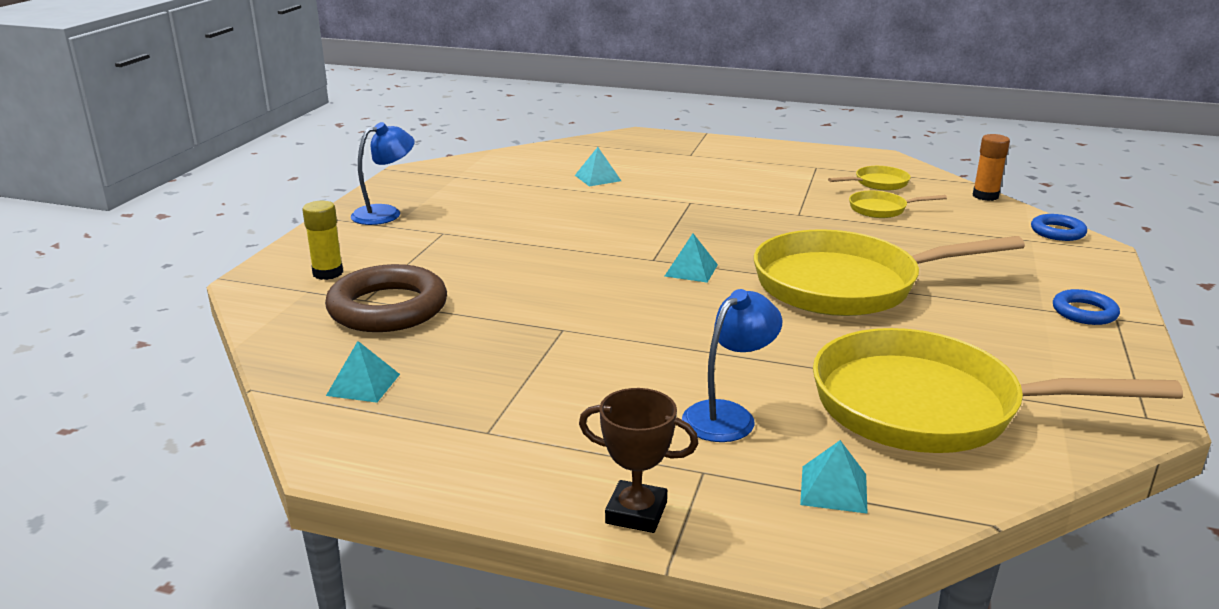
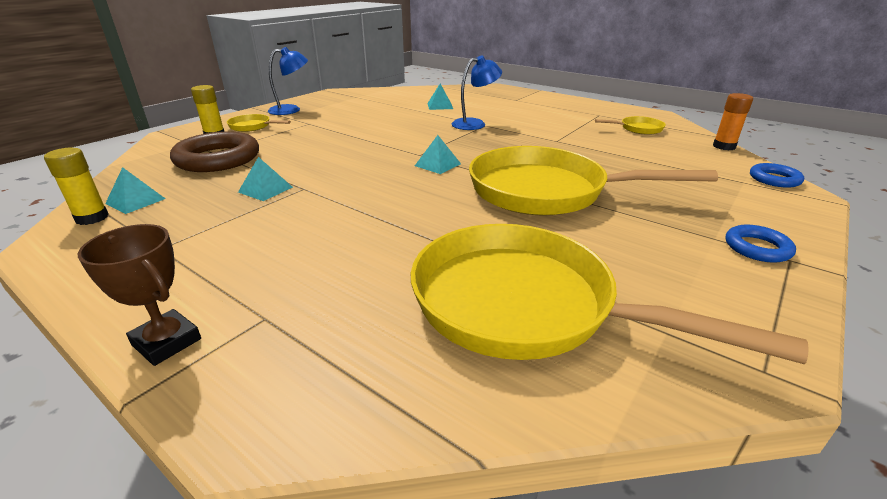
camera: 20 degrees right, 5 degrees up
(339, 416) = (92, 218): none -> yellow glue stick
(728, 415) = (341, 273): blue lamp -> blue lamp (475, 124)
(834, 489) = (354, 366): turquoise pyramid -> turquoise pyramid (265, 189)
(881, 209) = (625, 145): yellow pan -> yellow pan (252, 127)

